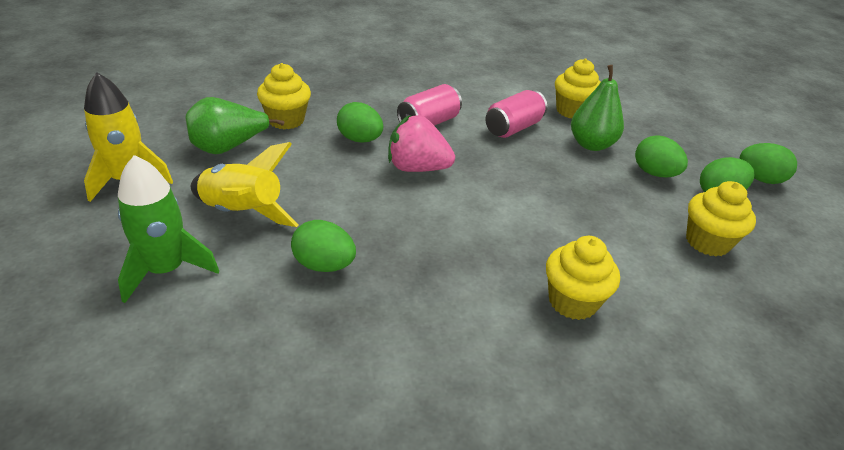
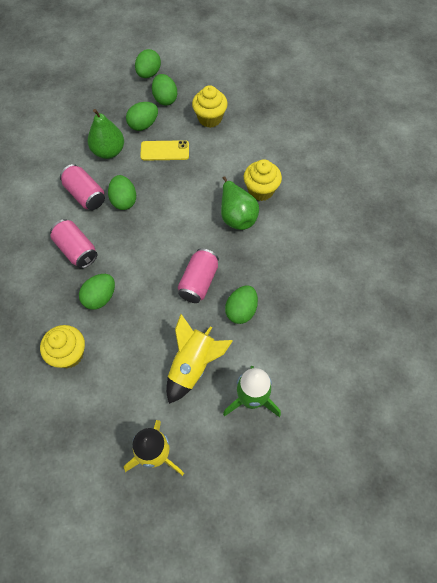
camera: 85 degrees left, 25 degrees up
(228, 148) = (111, 391): green pear -> green pear (237, 215)
(379, 221) = (198, 282): none -> pink can
(417, 168) = (138, 259): pink strawberry -> none
(512, 157) = (124, 200): none -> green egg
(572, 111) = (61, 154): yellow cupcake -> none
(614, 193) = (165, 151): none -> yellow phone

